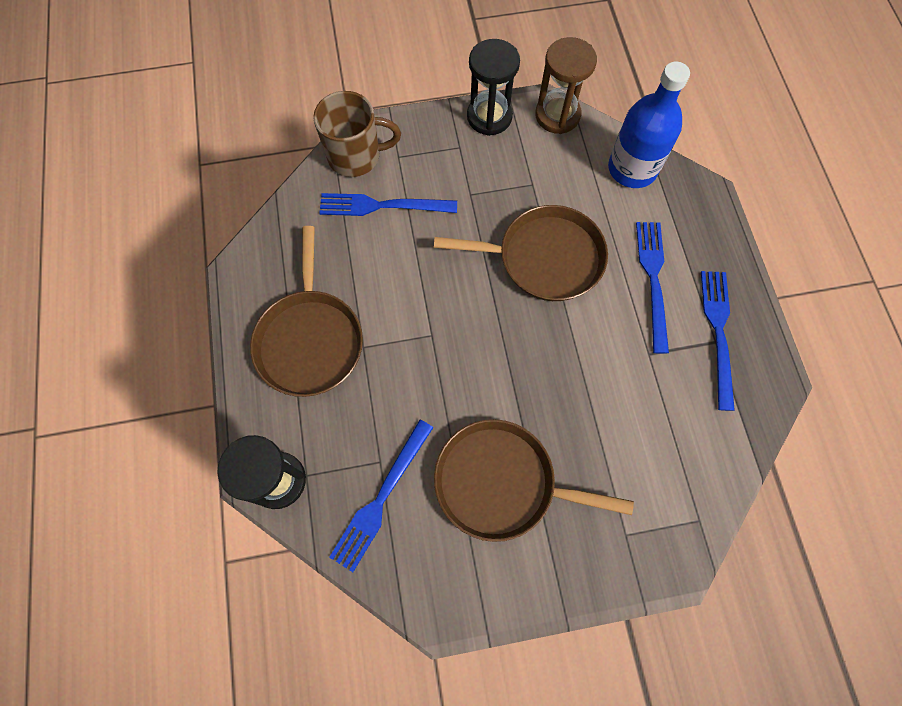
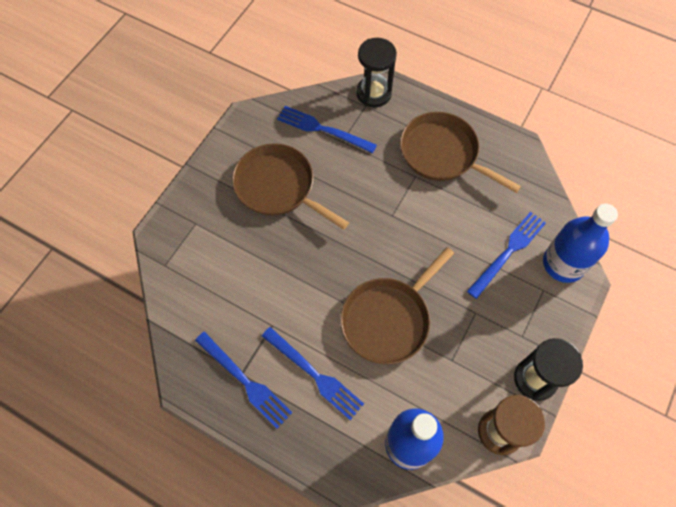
camera: 130 degrees right, 5 degrees down
(356, 156) = (563, 264): brown mug -> blue bottle
(381, 498) = (322, 129): blue fork -> blue fork turned 45 degrees counterclockwise
(501, 482) = (278, 187): brown pan -> brown pan turned 105 degrees counterclockwise

